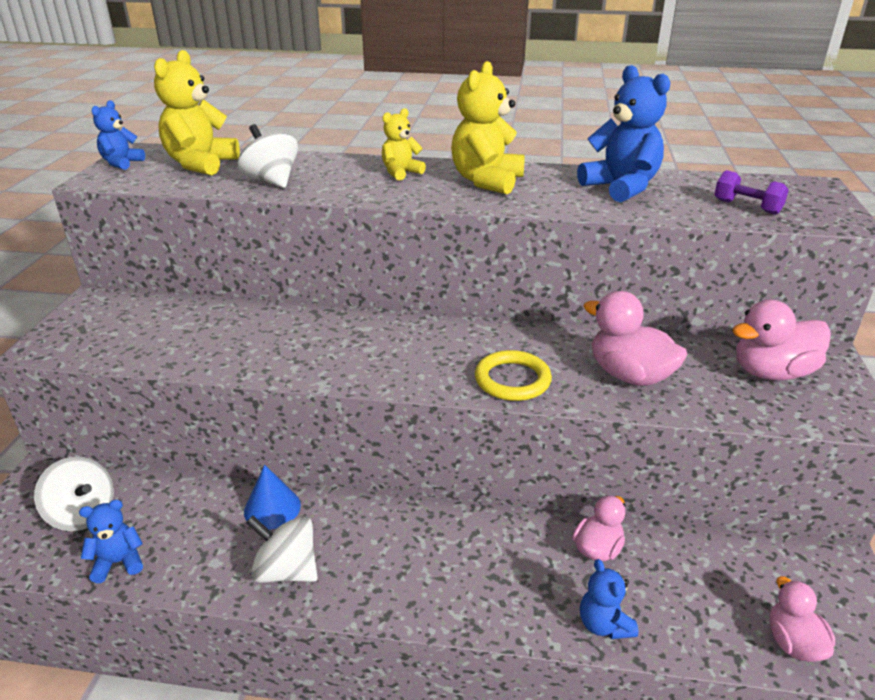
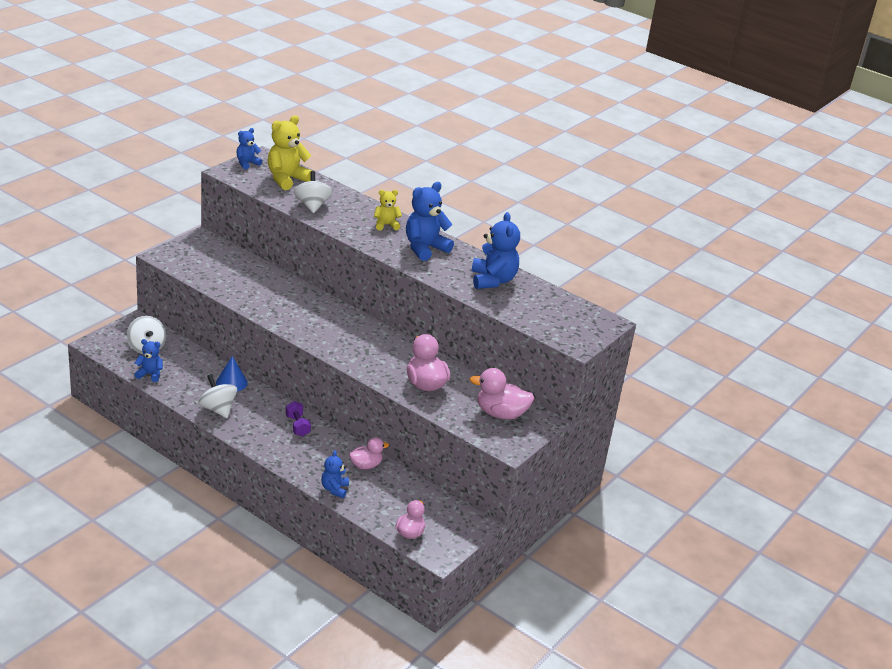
camera: 25 degrees right, 0 degrees up
(486, 181) = (425, 248): yellow teddy bear -> blue teddy bear
(512, 380) = (365, 362): yellow ring -> none
(747, 207) = (541, 318): purple dumbbell -> purple dumbbell (297, 426)

